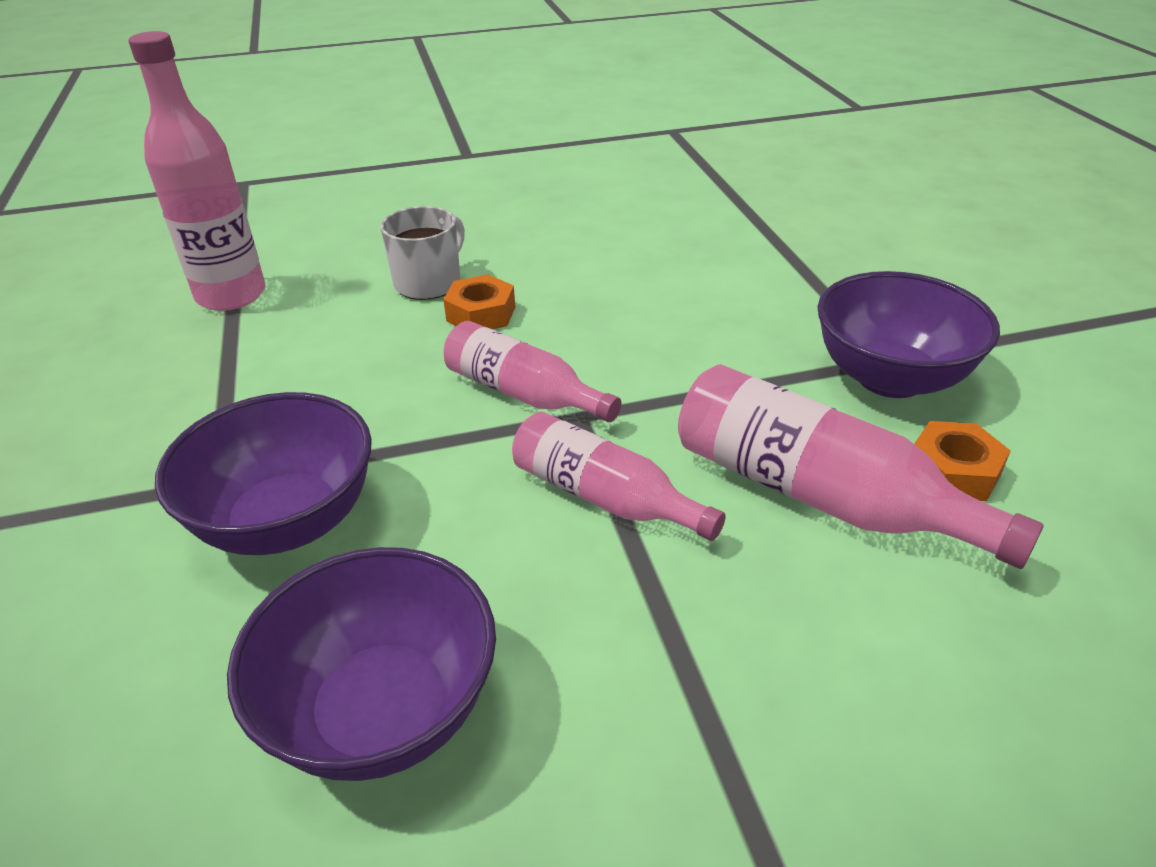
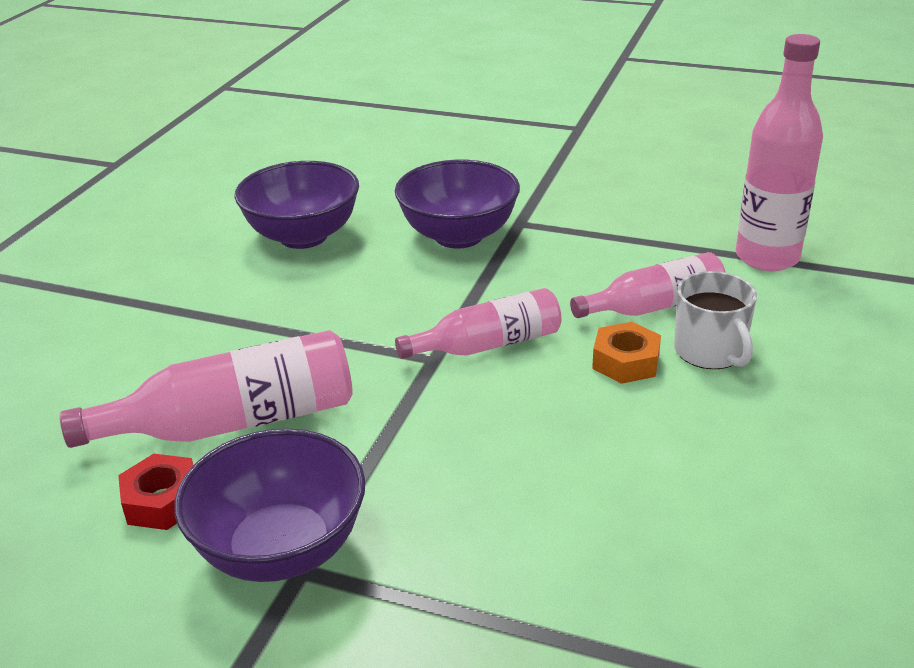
camera: 125 degrees right, 5 degrees down
(604, 497) = (345, 338): pink bottle -> pink bottle (654, 306)
(953, 472) = (163, 501): orange nut -> red nut

